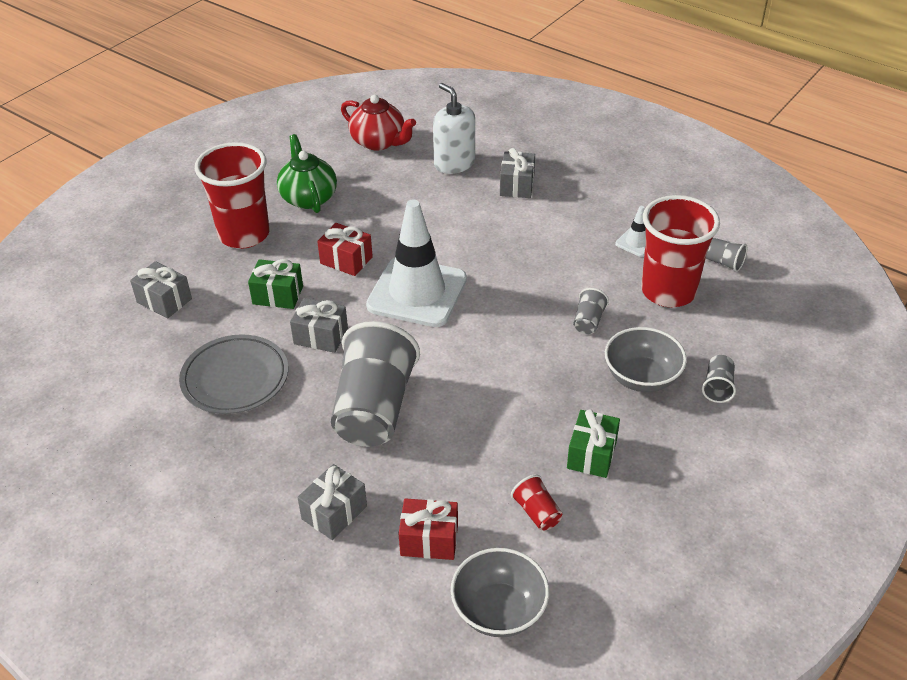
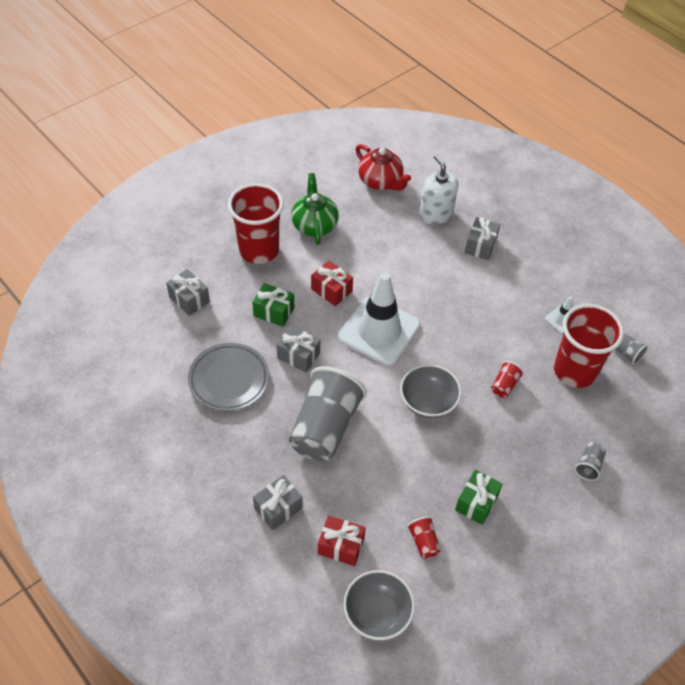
camera: 10 degrees right, 10 degrees up
(588, 321) = (504, 385): grey cup -> red cup
(641, 378) = (532, 444): grey bowl -> grey bowl (428, 402)

